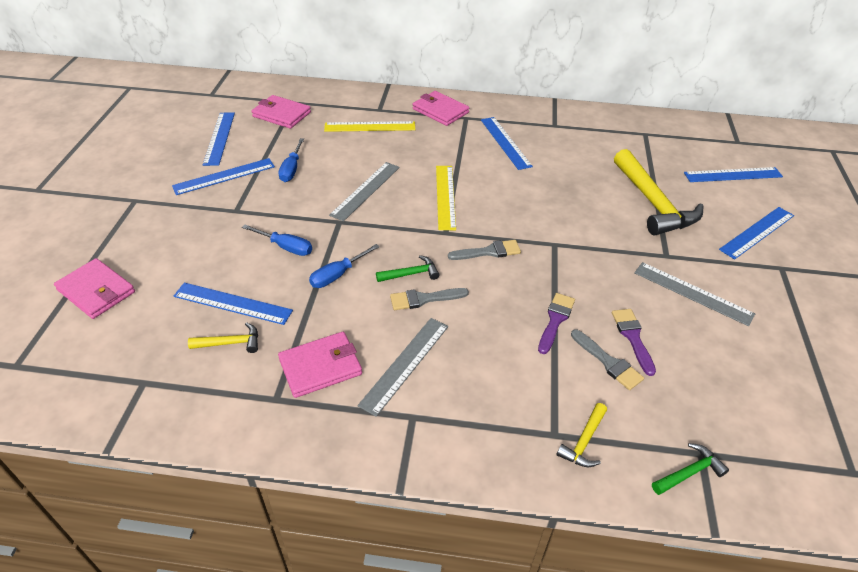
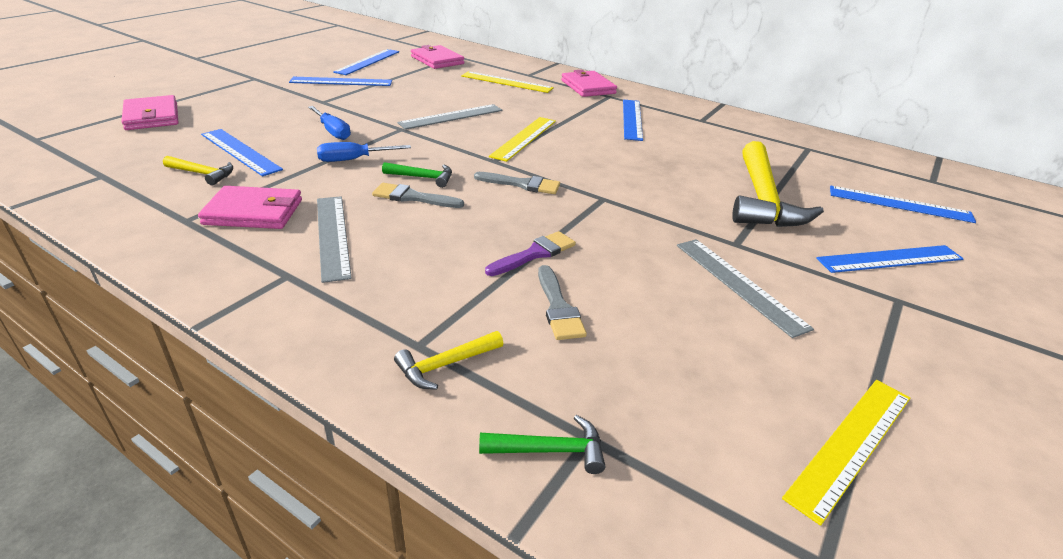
camera: 25 degrees right, 10 degrees down
(291, 169) = (402, 90): blue screwdriver -> none
(405, 364) = (333, 236): grey ruler -> grey ruler turned 75 degrees counterclockwise
(632, 337) = (614, 297): purple brush -> none
(821, 391) = (851, 444): none -> yellow ruler

